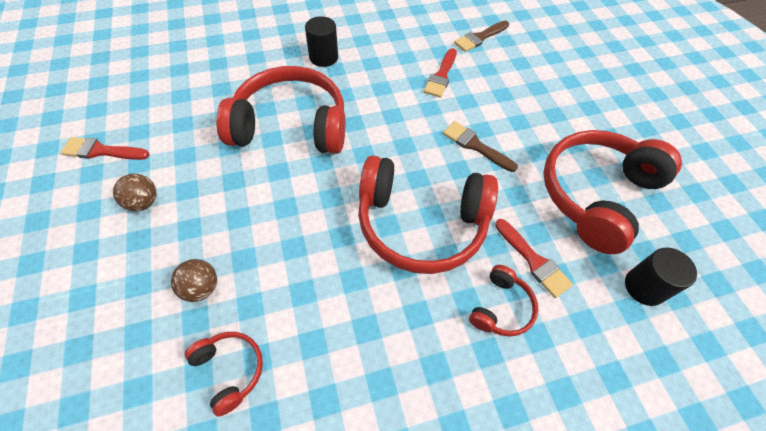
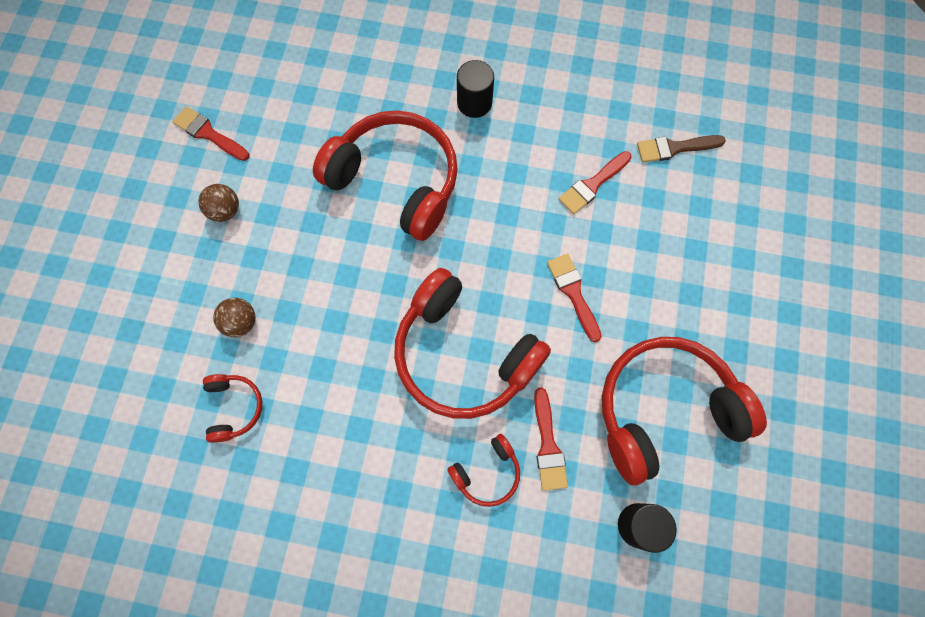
camera: 30 degrees right, 15 degrees up
(475, 146) = (573, 293): brown brush -> red brush

